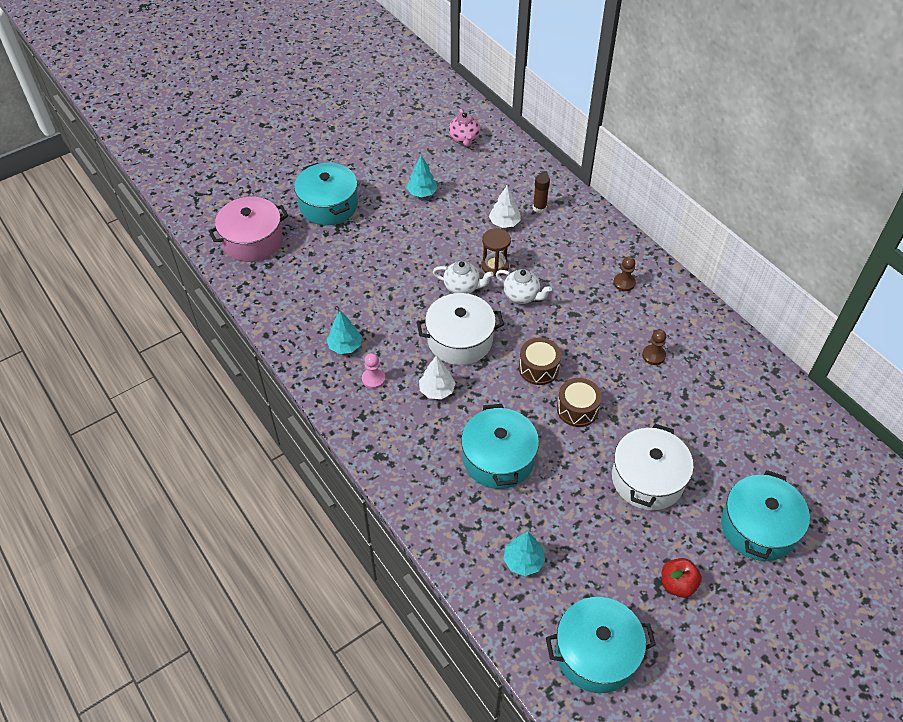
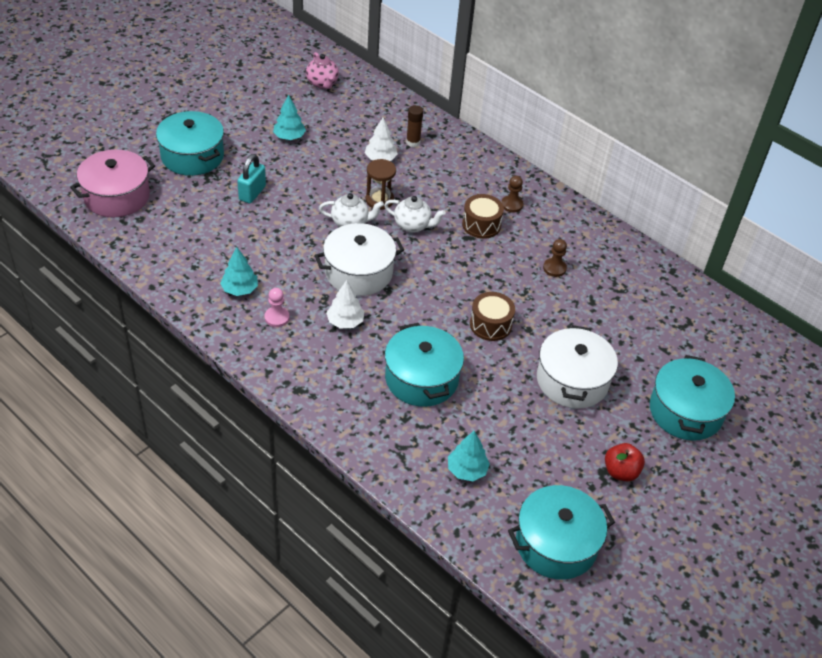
camera: 15 degrees left, 5 degrees down
(376, 248) = (252, 193): none -> turquoise padlock
(538, 368) = (444, 291): brown drum -> brown drum (481, 225)

